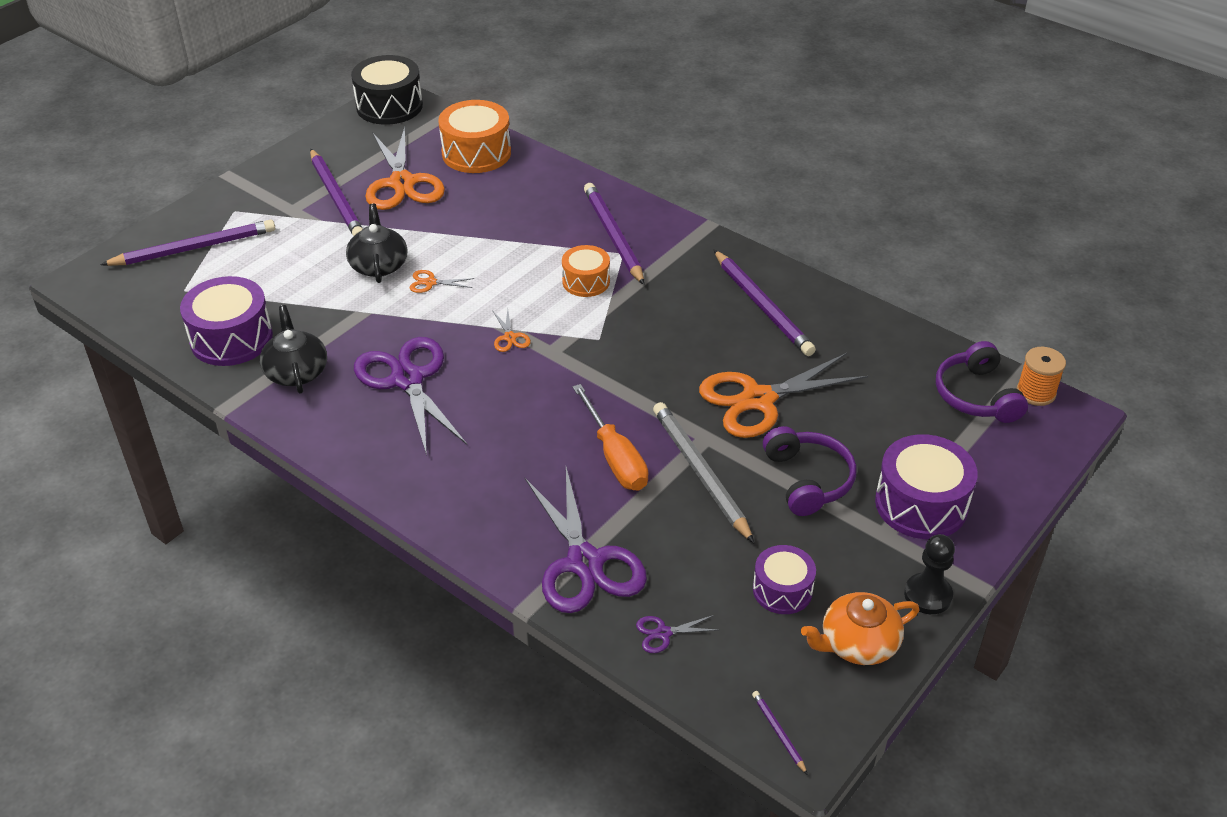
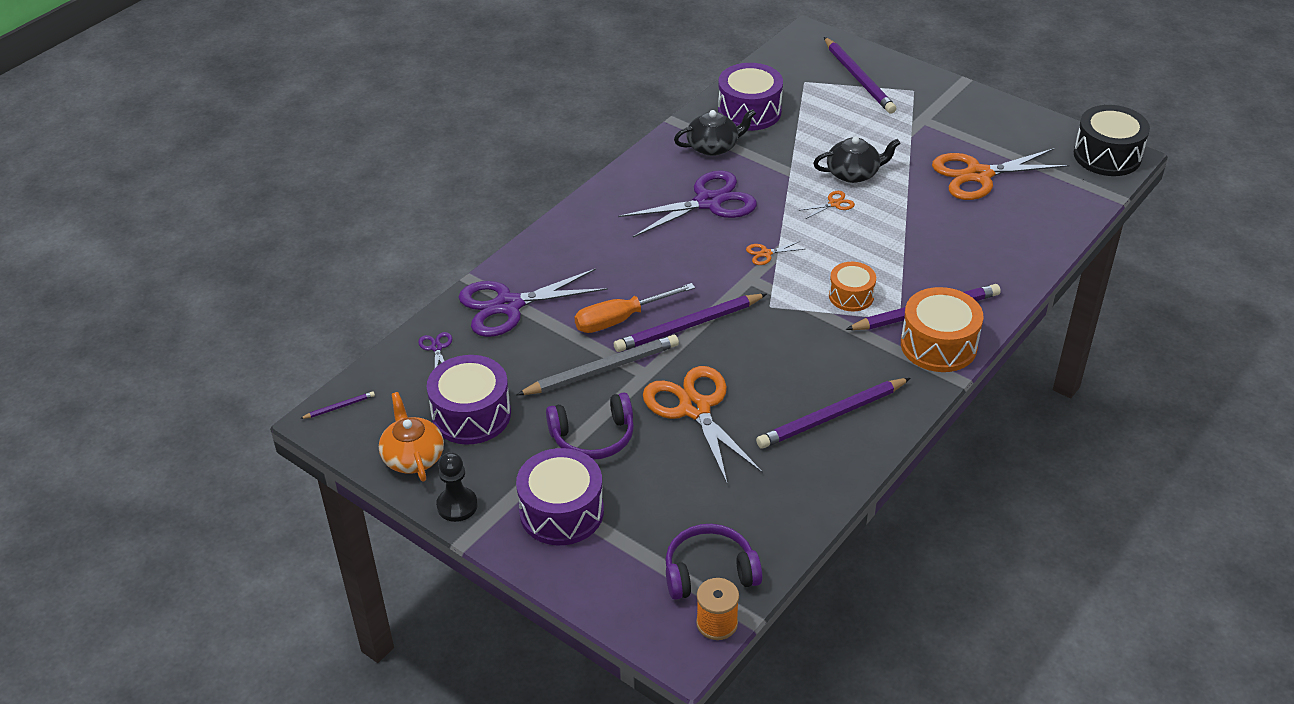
camera: 90 degrees right, 0 degrees up
(336, 197) = (946, 140): purple pencil -> purple pencil (689, 326)
(430, 282) = (834, 204): orange scissors -> orange scissors turned 60 degrees clockwise
(476, 153) = (1042, 216): orange drum -> orange drum (938, 345)
(782, 590) = (471, 415): purple drum -> purple drum, size x1.62

